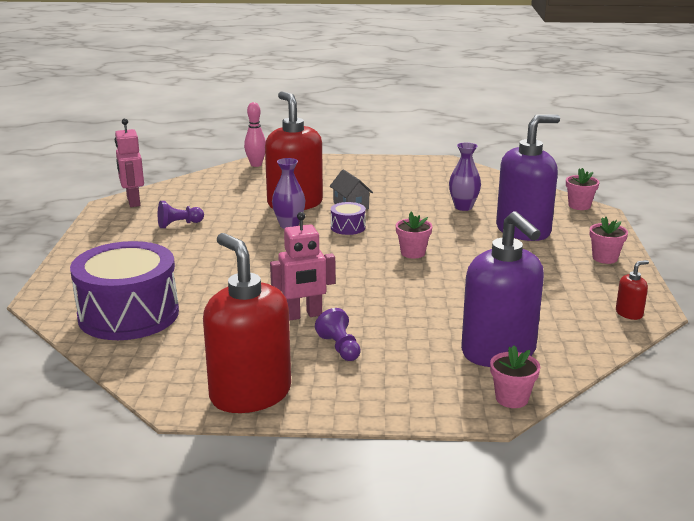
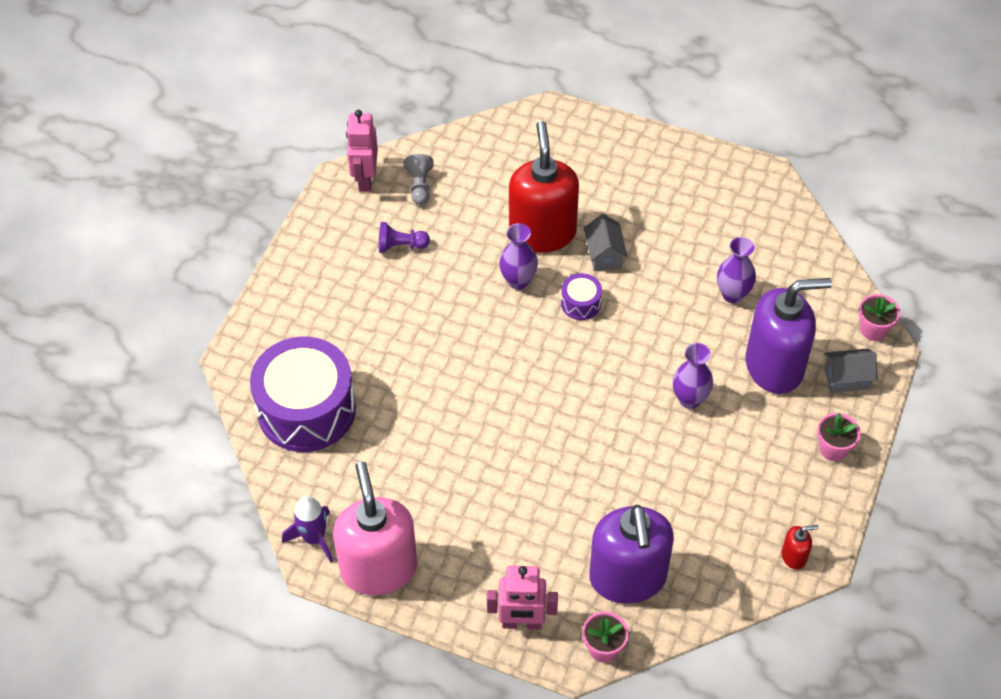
camera: 20 degrees right, 30 degrees up
(170, 388) = (314, 538): none -> purple rocket
(181, 199) = (419, 186): none -> grey pawn
(250, 394) = (379, 568): red soap dispenser -> pink soap dispenser
(256, 165) = (531, 122): pink bowling pin -> none
(303, 315) = (469, 461): pink robot -> pink robot (522, 623)
(340, 348) = (483, 524): purple pawn -> none
(413, 253) = (628, 377): pink flower pot -> none
(471, 254) = (689, 399): none -> purple vase
(582, 227) = (846, 378): none -> grey house

